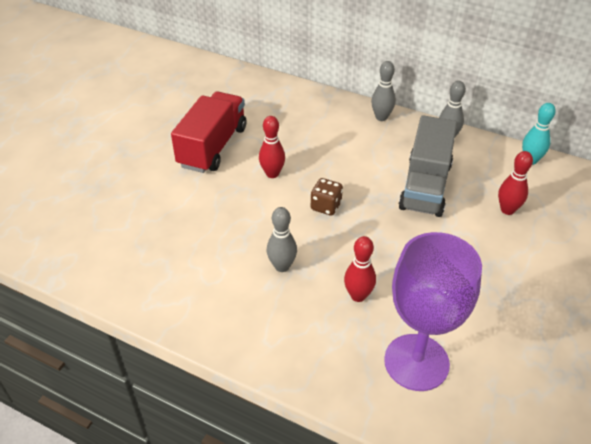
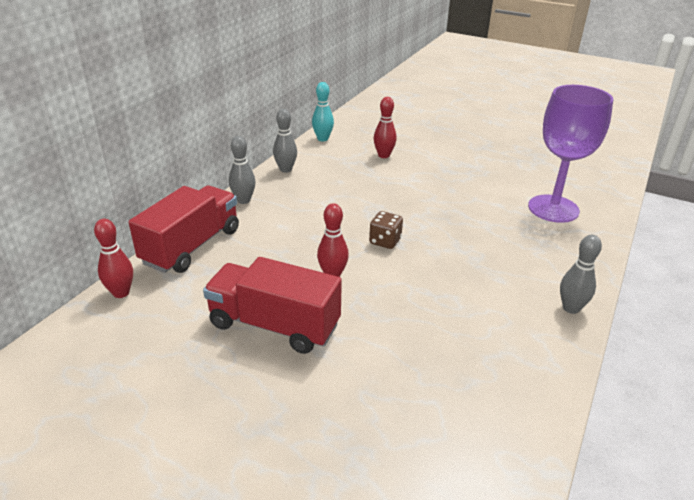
camera: 90 degrees left, 10 degrees down
(282, 266) = (473, 270): grey bowling pin -> grey bowling pin (571, 308)
(307, 99) = (191, 246): none -> red truck
(358, 295) = (497, 230): red bowling pin -> red bowling pin (121, 293)
(425, 186) = (354, 186): grey truck -> none

